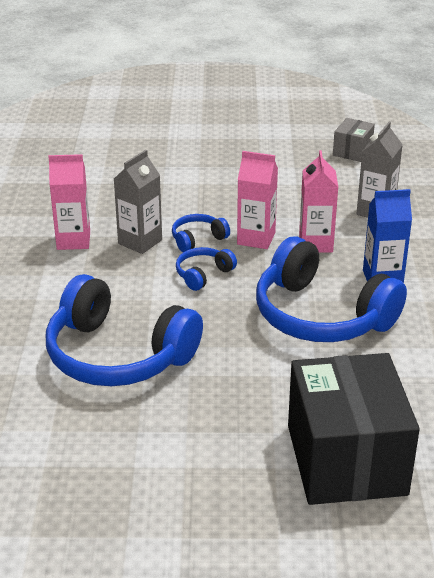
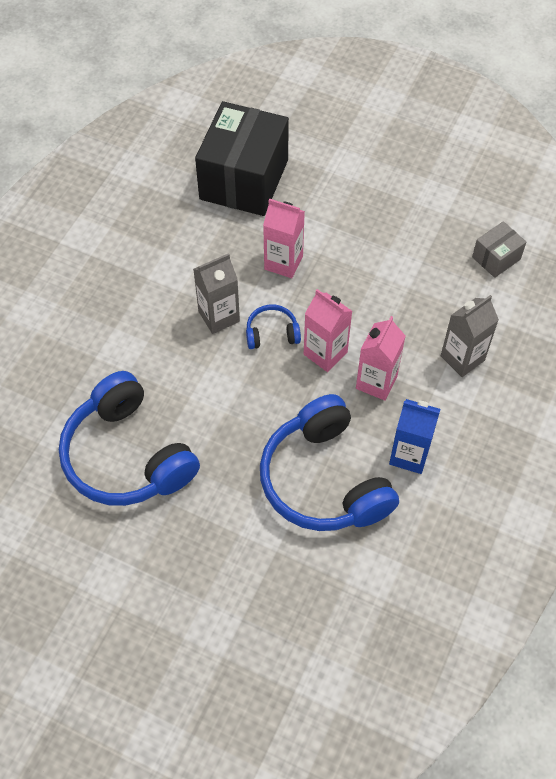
camera: 25 degrees right, 25 degrees up
(73, 240) = (162, 292): pink carton -> pink carton (283, 262)
(203, 274) = (251, 383): blue headphones -> none
(346, 459) = (244, 656): black box -> black box (244, 179)

